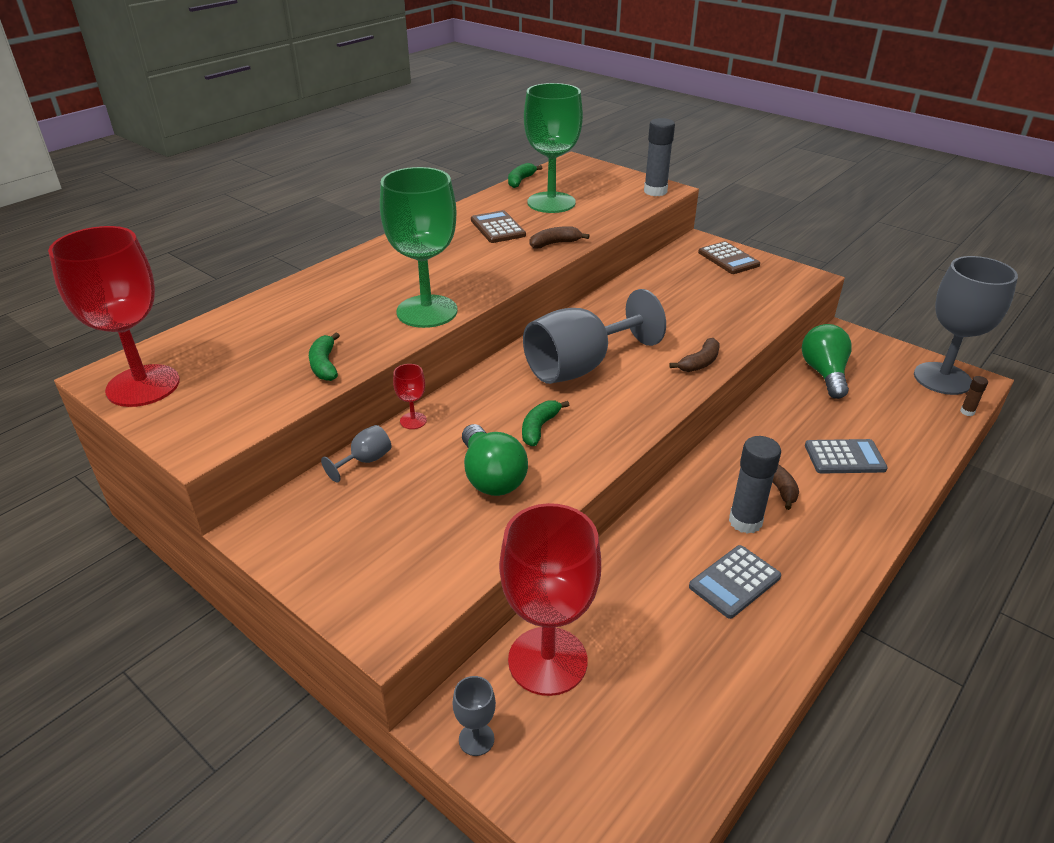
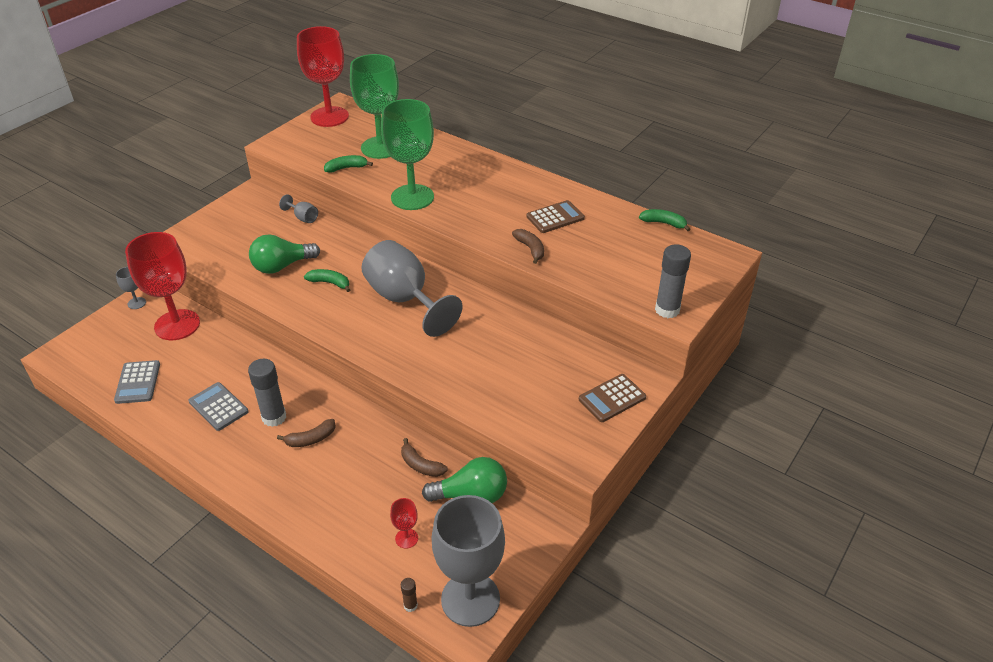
camera: 85 degrees right, 5 degrees up
(413, 421) = (341, 230): red goblet -> red goblet (406, 538)
(551, 202) = (617, 243): green goblet -> green goblet (381, 147)
(700, 363) = (412, 366): brown banana -> brown banana (421, 465)
(844, 457) = (343, 489): grey calculator -> grey calculator (138, 382)

